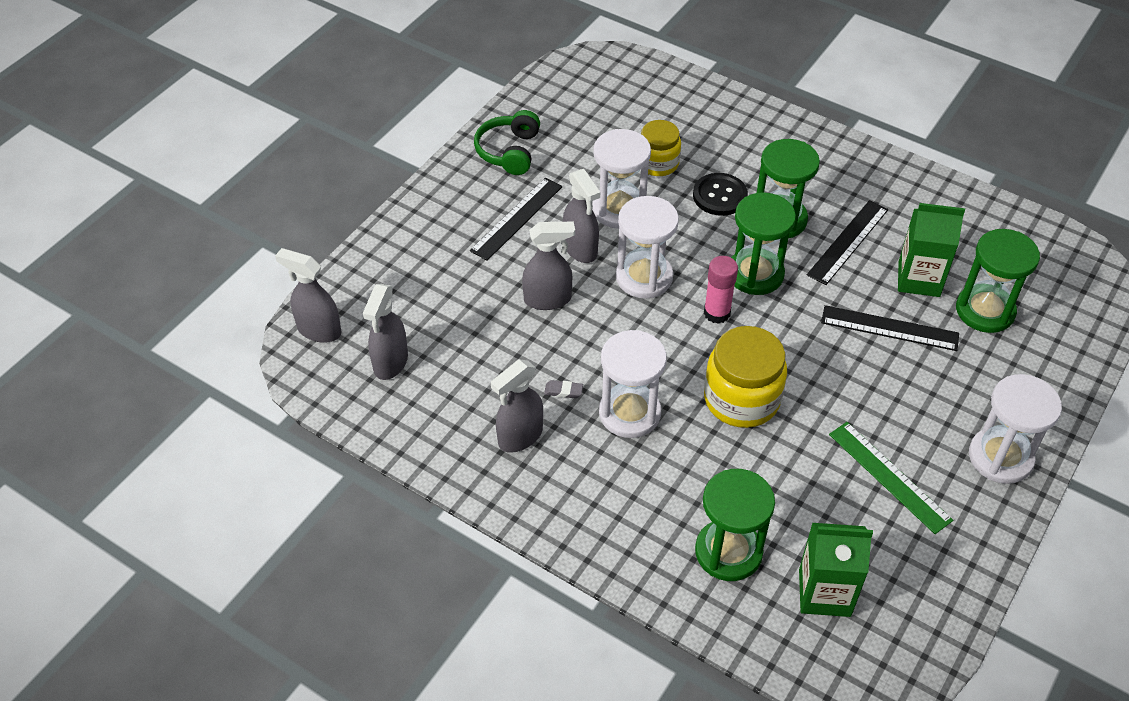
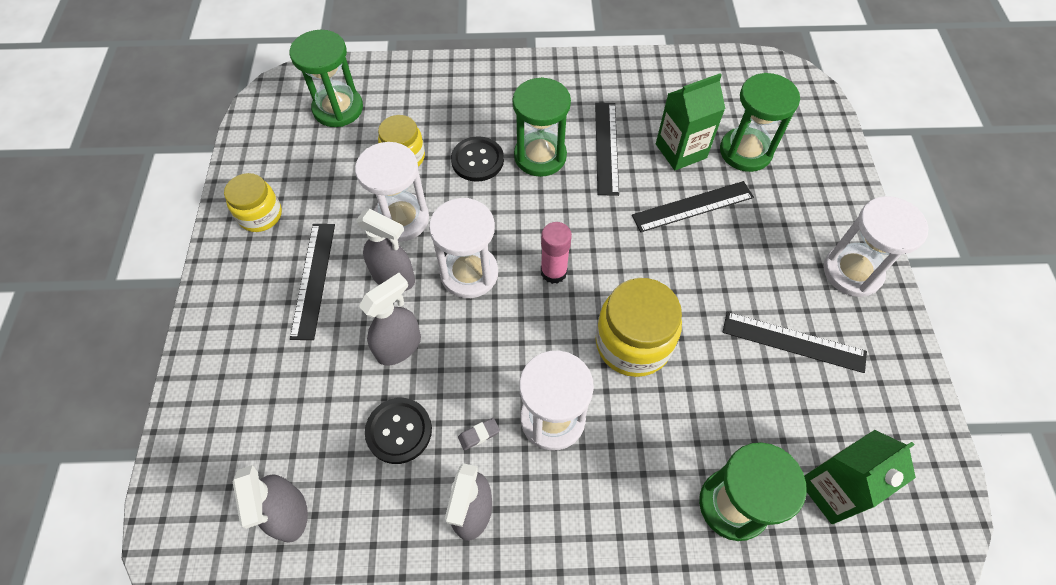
camera: 35 degrees left, 10 degrees up
(318, 330) = (186, 525): grey spray bottle -> none
(505, 355) = (399, 431): none -> black button
(509, 151) = (260, 215): green headphones -> yellow jar
(755, 274) = (557, 217): green hourglass -> green hourglass (338, 109)
(889, 476) = (793, 342): green ruler -> black ruler

